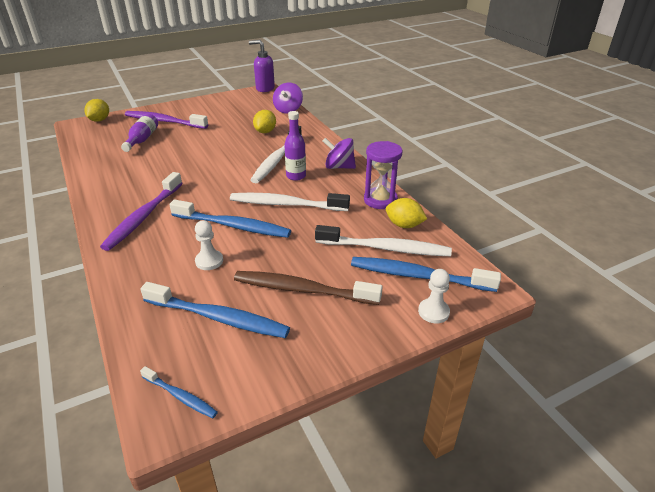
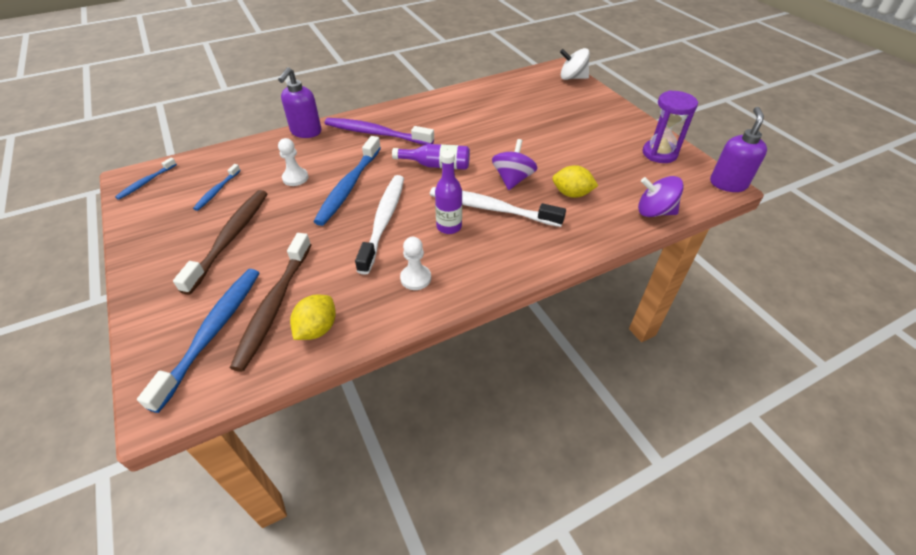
camera: 90 degrees right, 10 degrees up
(99, 120) = (572, 78): yellow lemon -> white spinning top
(116, 266) = (306, 132): none -> purple soap dispenser
(142, 139) = (531, 109): purple bottle -> purple bottle (436, 165)
(164, 121) = (580, 115): purple toothbrush -> none
(218, 318) = (217, 191): blue toothbrush -> blue toothbrush, size x0.52
(339, 167) = (474, 267): purple spinning top -> purple spinning top (512, 179)
(380, 200) = (381, 308): purple hourglass -> purple hourglass (659, 153)
(385, 248) = (274, 306): white toothbrush -> brown toothbrush
(433, 312) = (150, 339): white pawn -> white pawn (415, 278)

